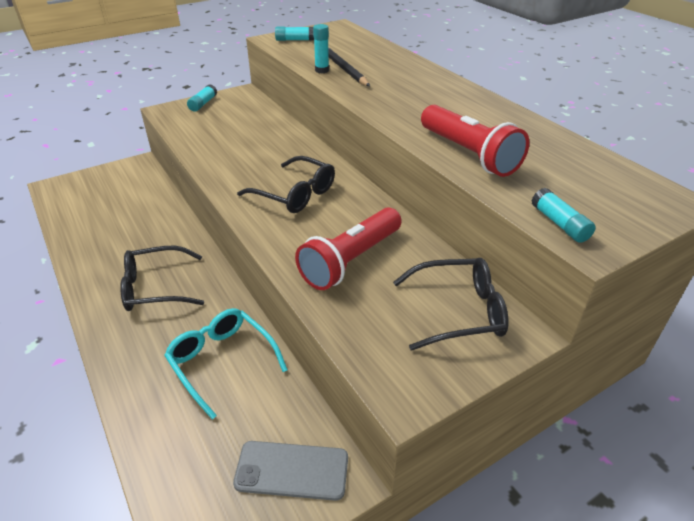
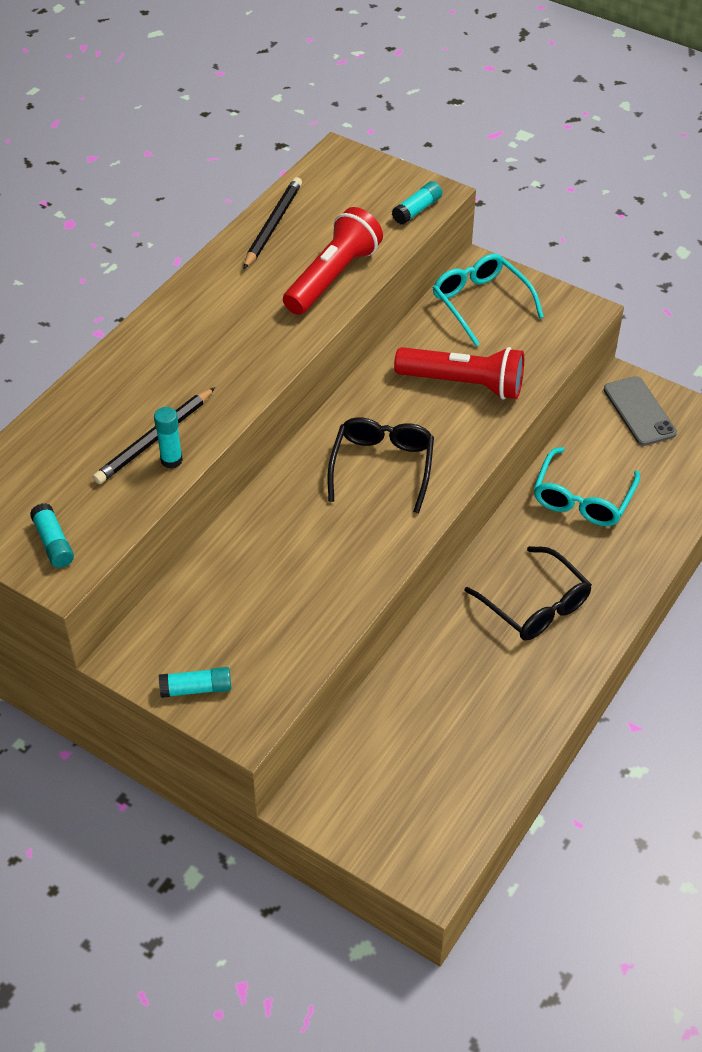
camera: 115 degrees left, 10 degrees up
(458, 311) = (481, 303): black glasses -> turquoise glasses
(556, 144) = (273, 225): none -> black pencil

